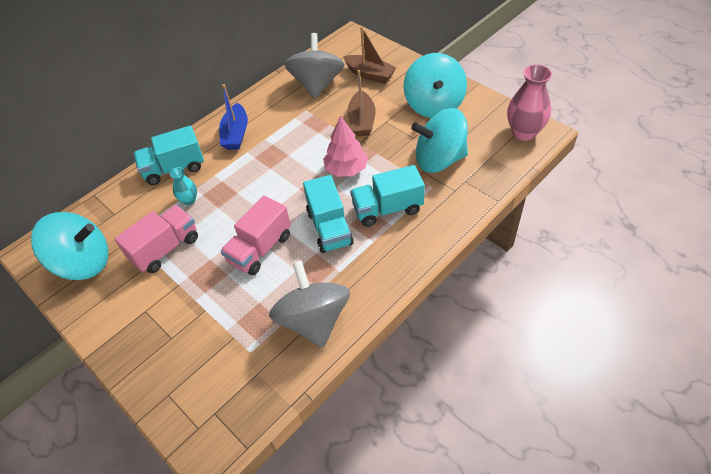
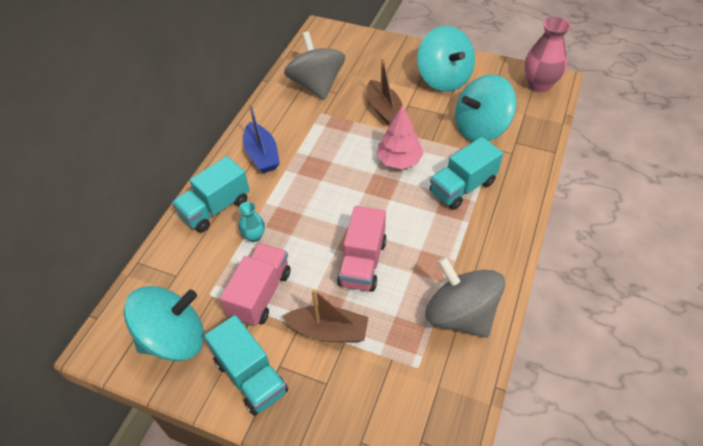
camera: 25 degrees left, 0 degrees up
(329, 228) = (419, 221): turquoise truck -> turquoise truck (251, 376)
(370, 74) = (364, 63): brown boat -> brown boat (328, 331)

